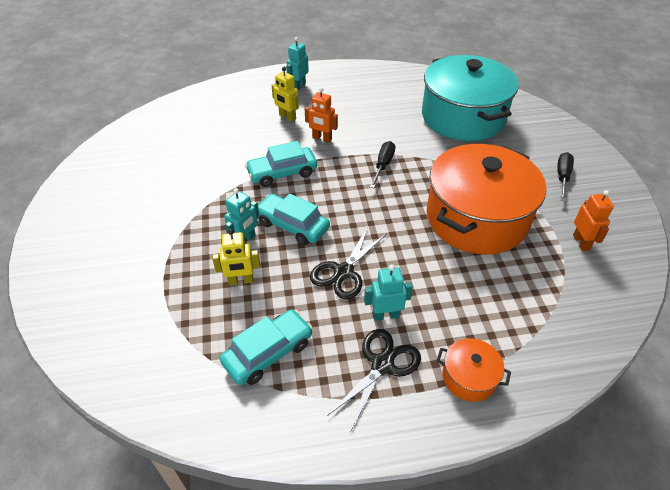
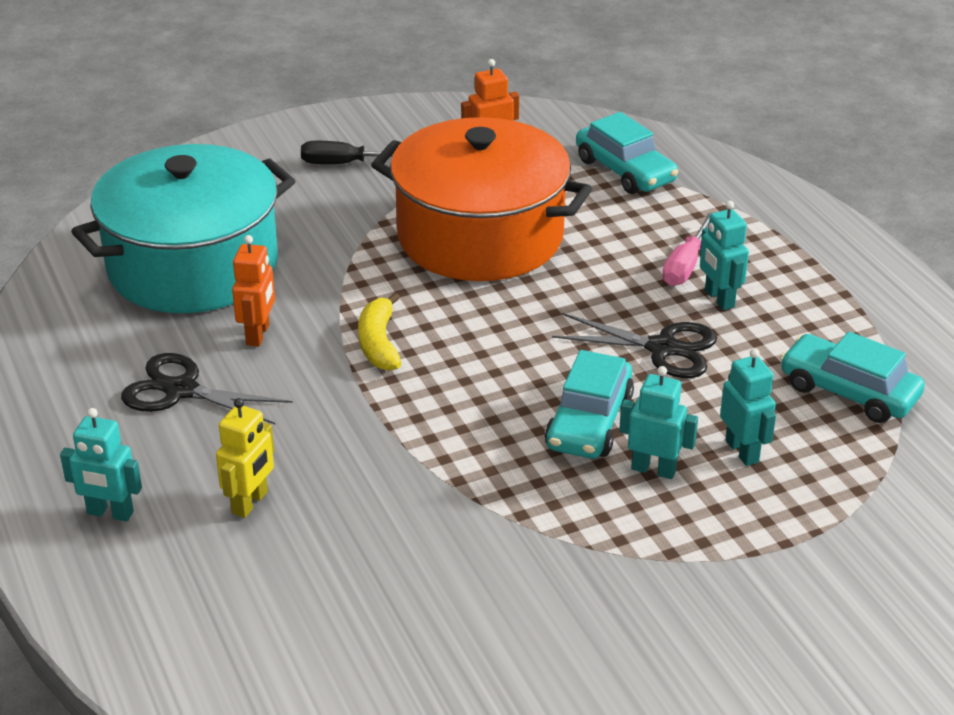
camera: 105 degrees left, 10 degrees down
(241, 281) = (742, 451): yellow robot -> turquoise robot
(282, 173) = (450, 466): turquoise car -> turquoise car (625, 171)
(322, 138) = (318, 434): orange robot -> orange robot (258, 334)
(382, 365) = (799, 292): black scissors -> black scissors (181, 390)
(383, 165) = (379, 343): black screwdriver -> yellow banana
(427, 308) = (685, 265): none -> pink screwdriver
(469, 377) = (772, 227): orange pot -> none

